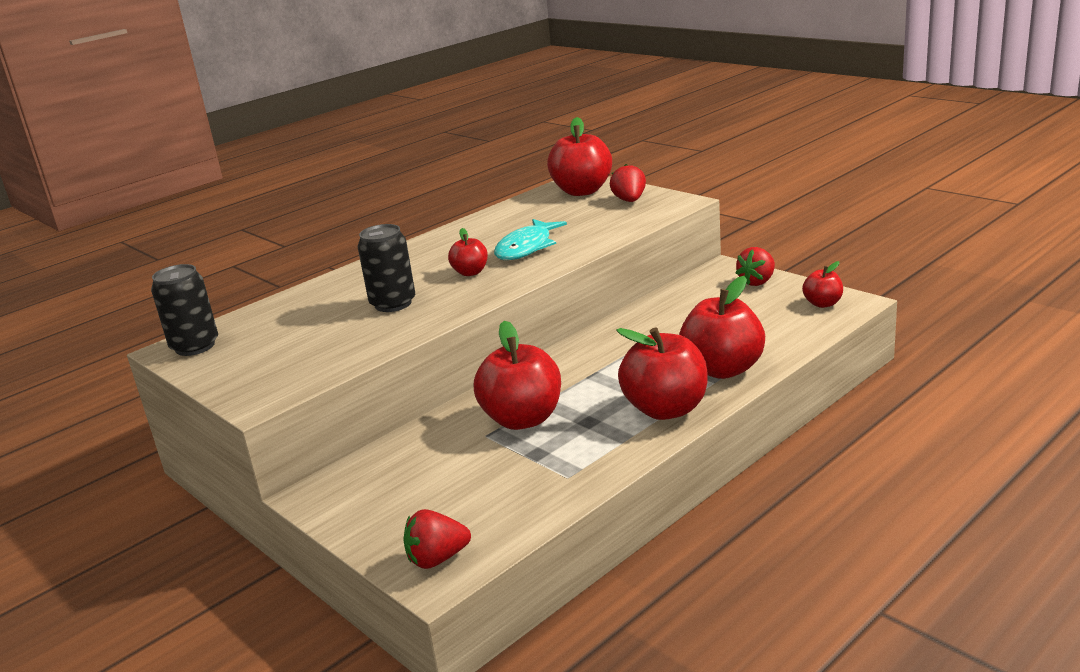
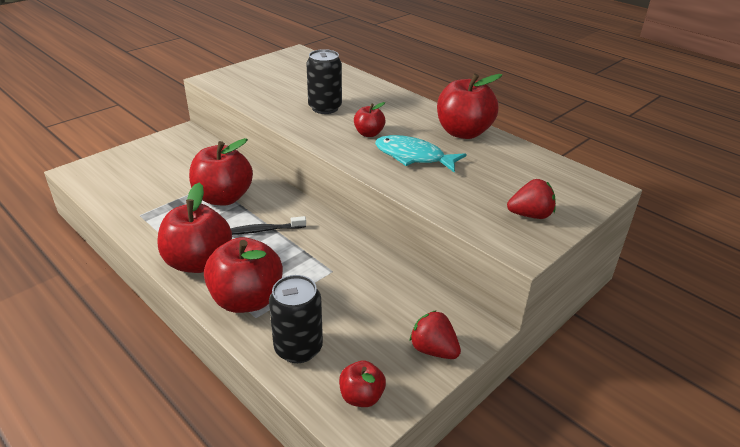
camera: 85 degrees right, 10 degrees up
(195, 346) = (296, 57): black can -> black can (298, 348)
(437, 559) = (92, 171): red strawberry -> none
(582, 191) = (564, 187): red apple -> red apple (463, 132)
(595, 379) = (264, 230): none -> black toothbrush

